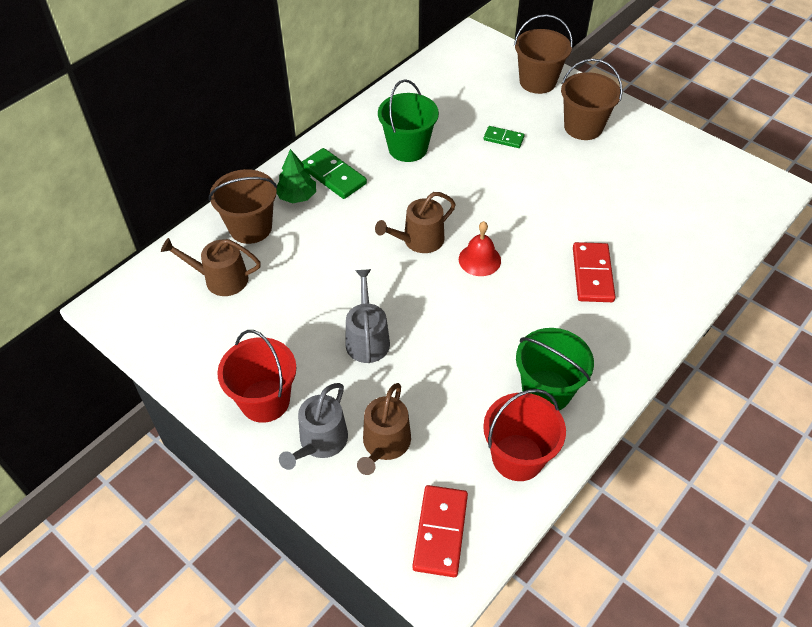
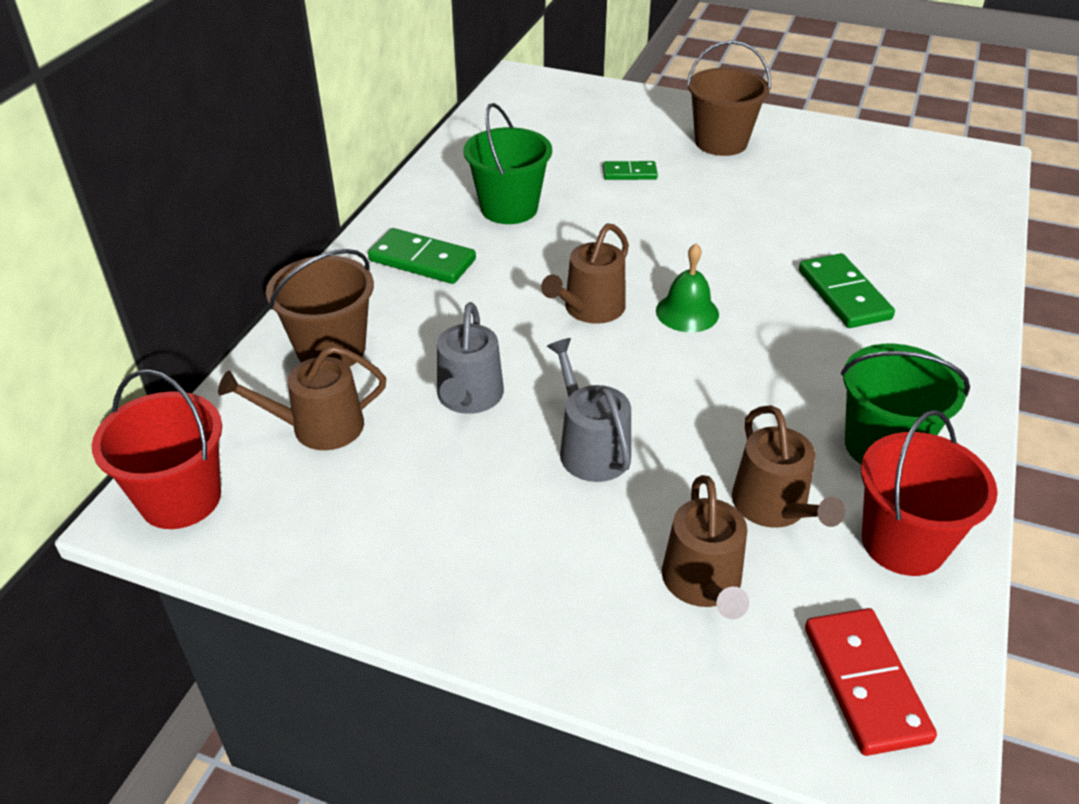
camera: 20 degrees left, 10 degrees down
(265, 400) = (481, 577): red bucket -> red bucket (180, 498)
(297, 196) = (382, 295): green tree -> none
(320, 442) = (603, 611): grey watering can -> grey watering can (469, 397)
(454, 410) = (774, 507): none -> brown watering can
(479, 259) = (687, 312): red bell -> green bell
(537, 82) = (633, 108): brown bucket -> none
(592, 274) = (843, 295): red domino -> green domino

